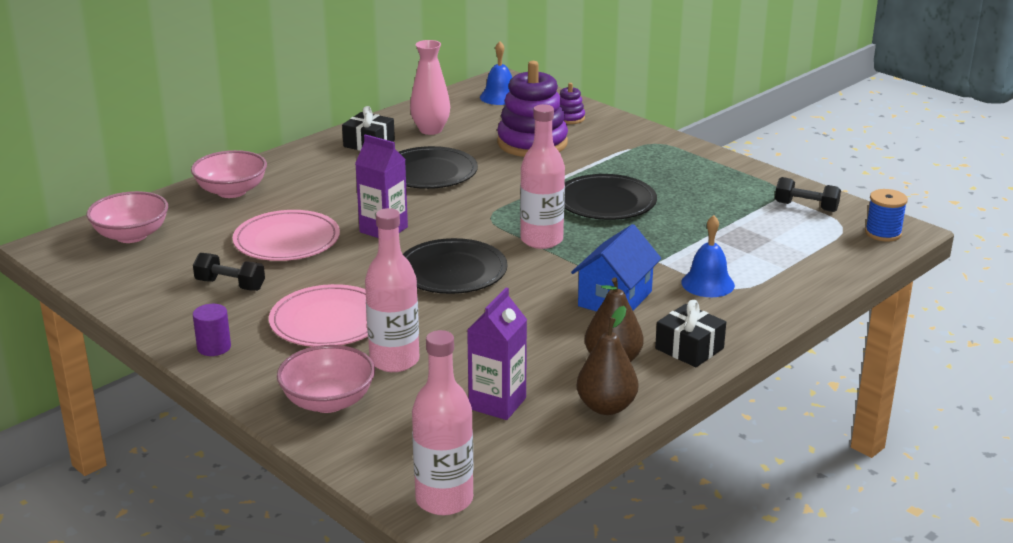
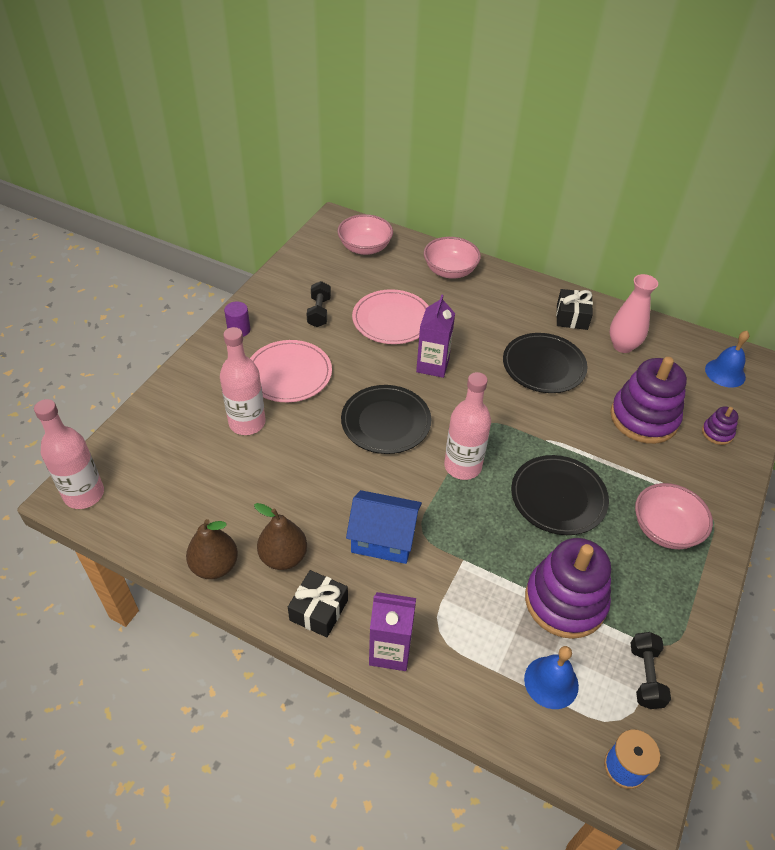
camera: 70 degrees right, 20 degrees up
(328, 401) = (188, 403): pink bowl -> pink bowl (665, 529)
(497, 403) = (205, 495): purple carton -> purple carton (390, 650)
(707, 283) = (438, 606): blue bell -> blue bell (551, 682)
(723, 223) = (565, 601): none -> purple stacking toy

